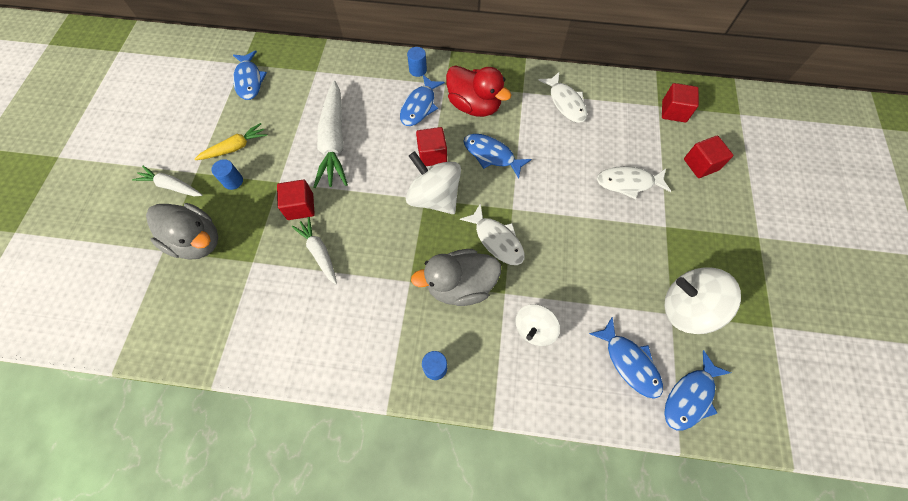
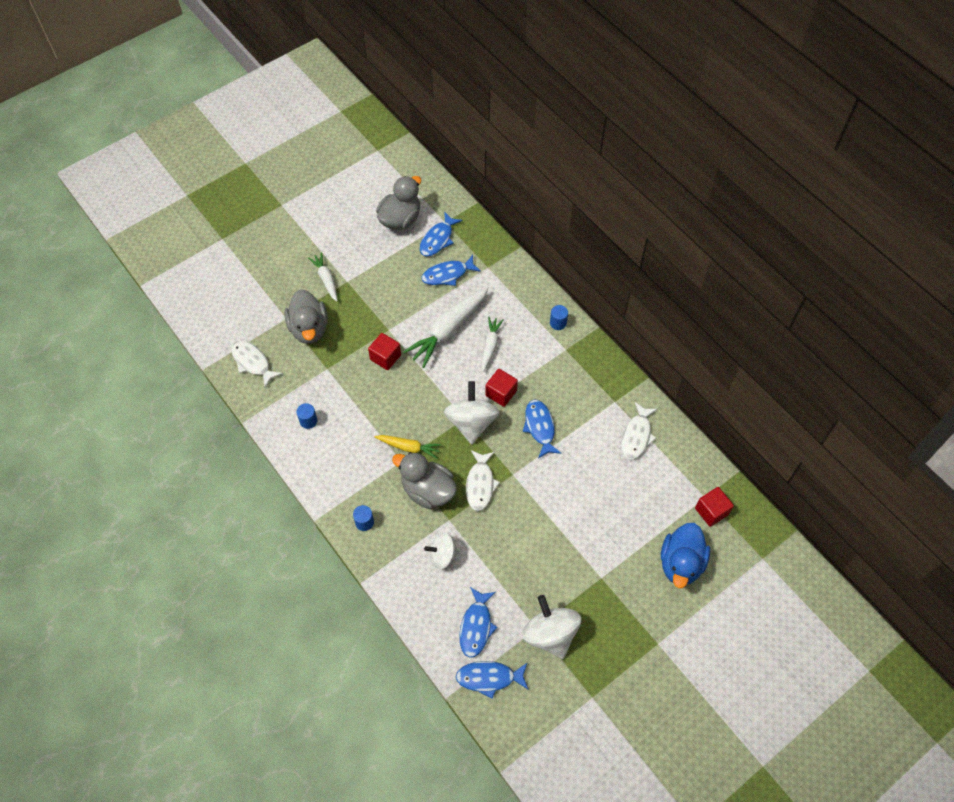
camera: 45 degrees right, 5 degrees down
(197, 88) = (400, 219): none -> grey duck
(233, 181) = (363, 306): blue cylinder -> blue cylinder (308, 421)
(235, 147) = (385, 283): yellow carrot -> yellow carrot (409, 447)
(319, 252) = (368, 396): white carrot -> white carrot (490, 346)
(419, 106) = (530, 351): blue fish -> blue fish (448, 274)
(474, 106) = (568, 383): red duck -> none
(628, 183) = (611, 528): white fish -> white fish (253, 362)
(700, 164) = (681, 563): red cube -> blue duck

